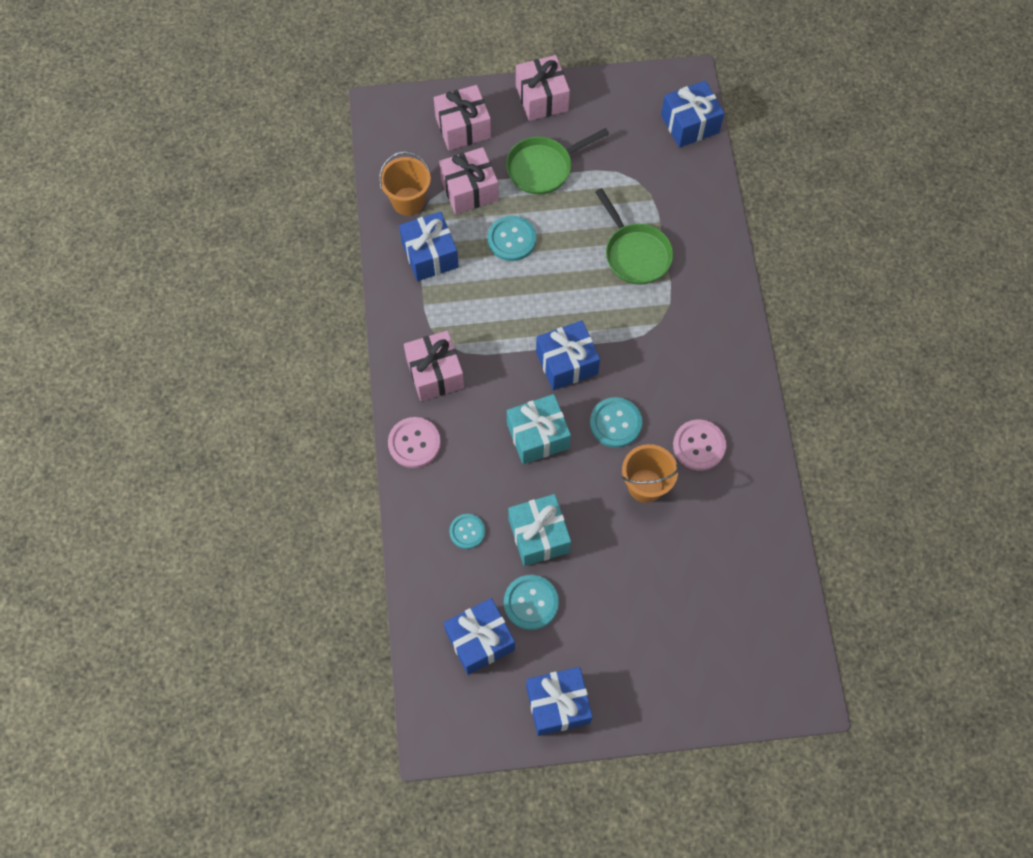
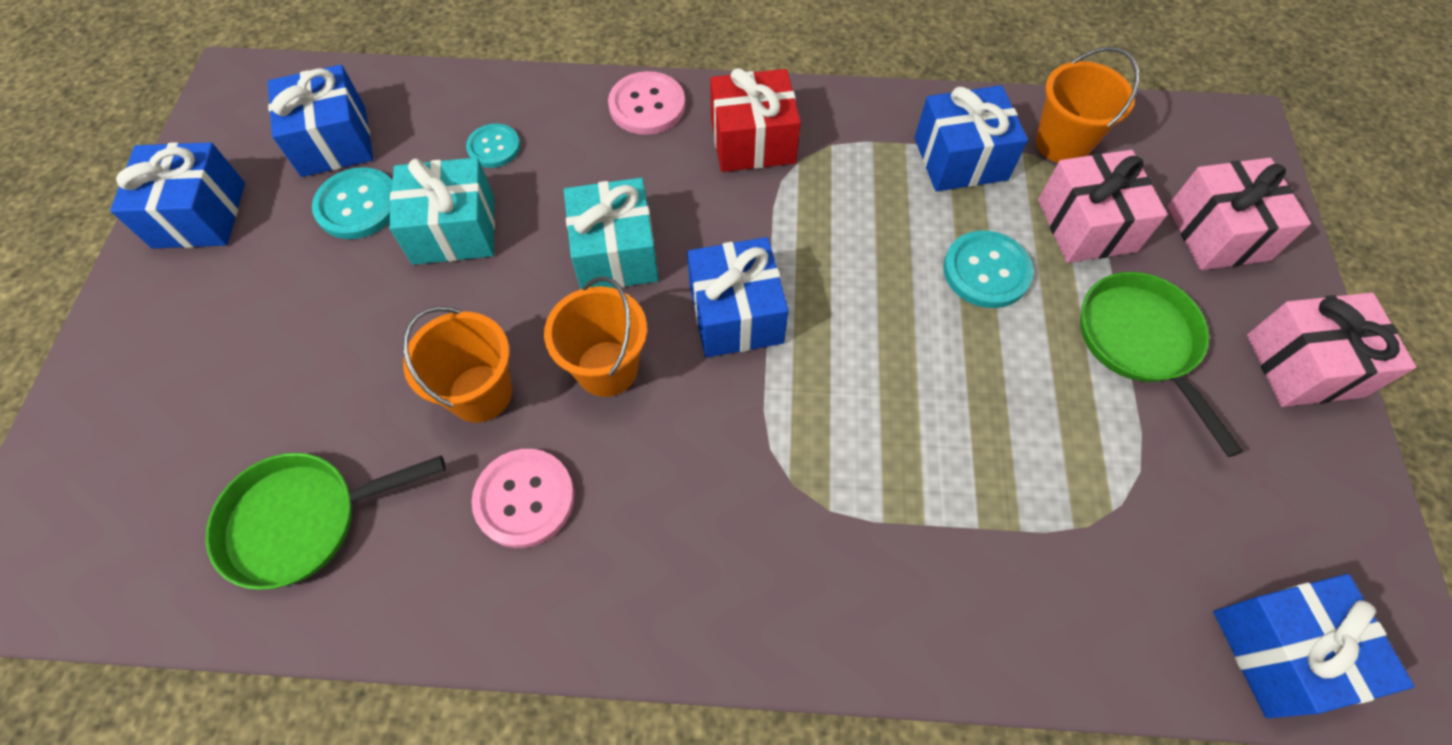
camera: 100 degrees right, 5 degrees down
(435, 373) = (752, 141): pink gift -> red gift
(615, 423) = (607, 368): turquoise button -> orange bucket
(635, 253) = (947, 467): green pan -> green pan (303, 520)

